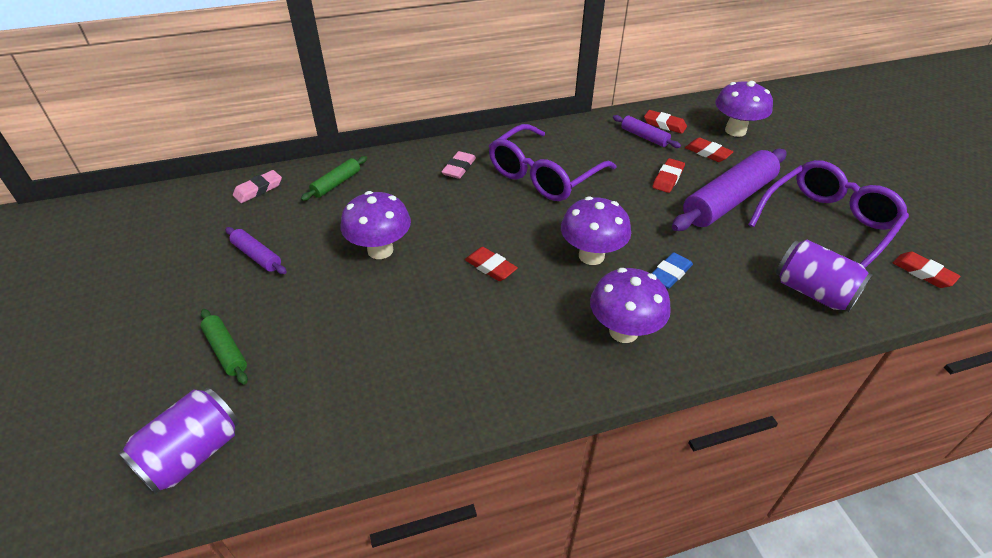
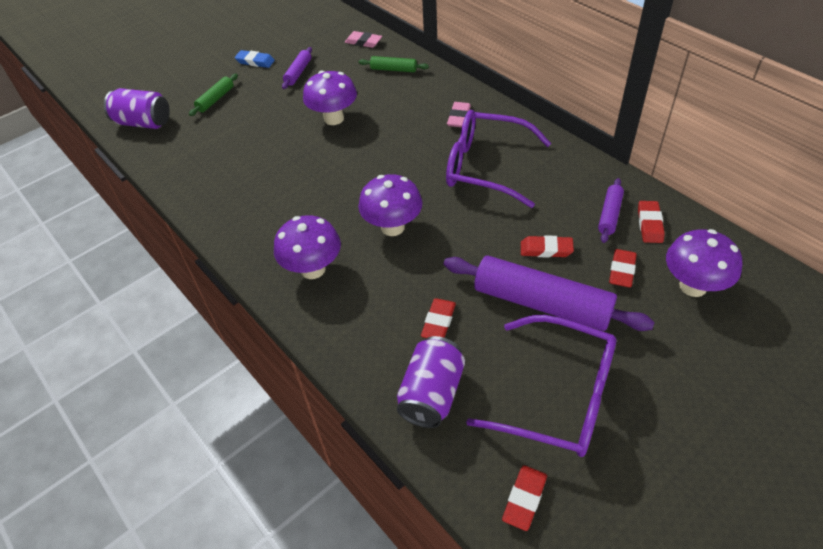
camera: 70 degrees right, 5 degrees up
(459, 168) = (459, 117): pink eraser -> pink eraser turned 75 degrees counterclockwise
(490, 267) = (346, 176): red eraser -> red eraser (438, 322)
(670, 273) = (398, 282): blue eraser -> blue eraser (255, 61)

